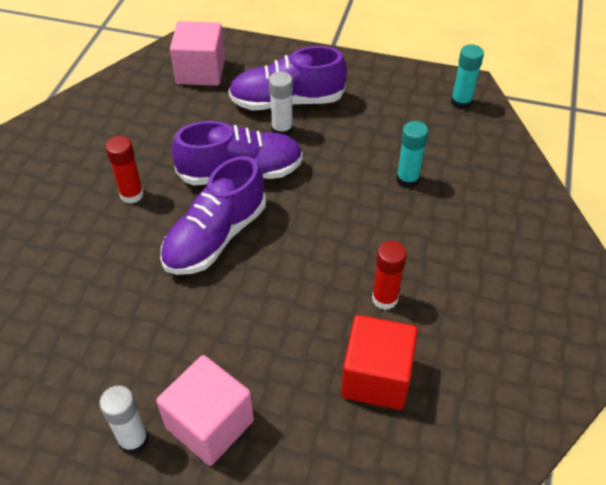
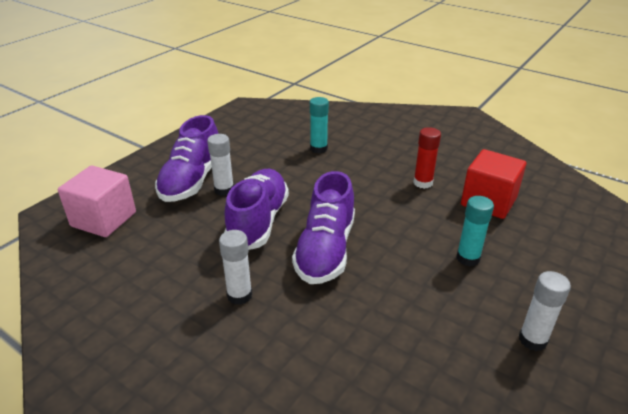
camera: 70 degrees left, 15 degrees down
(131, 194) = (239, 295): red glue stick -> white glue stick
(210, 424) = (520, 289): pink cube -> none
(215, 237) = (325, 250): purple shoe -> purple shoe turned 45 degrees clockwise
(461, 102) = (260, 112): turquoise glue stick -> turquoise glue stick (468, 258)

